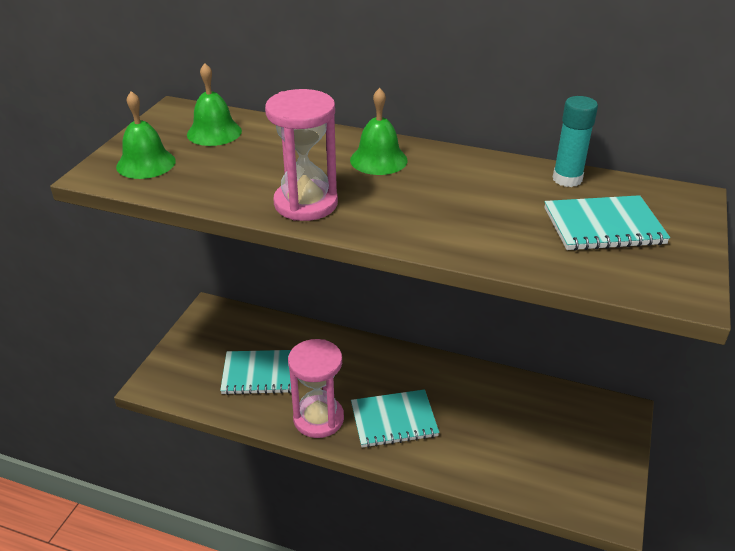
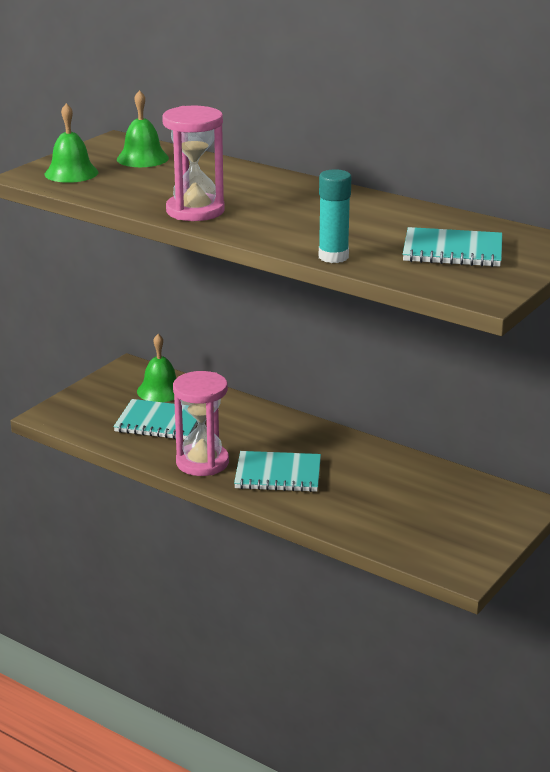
camera: 15 degrees right, 10 degrees down
(378, 160) = (281, 190): green bell -> green bell (160, 390)
(567, 179) = (448, 219): turquoise glue stick -> turquoise glue stick (333, 257)

